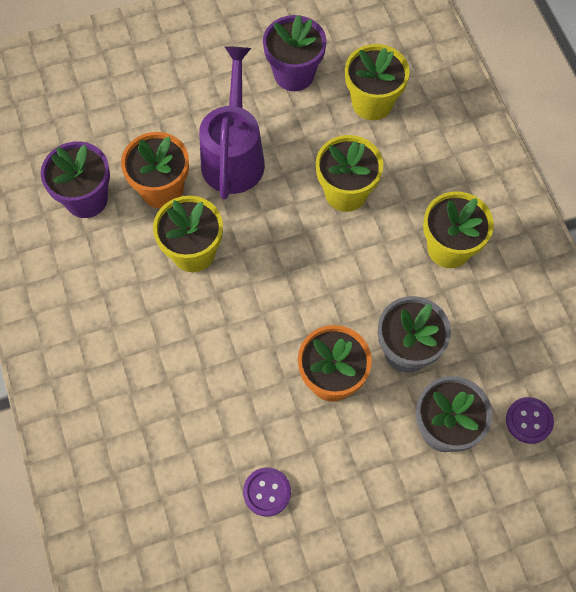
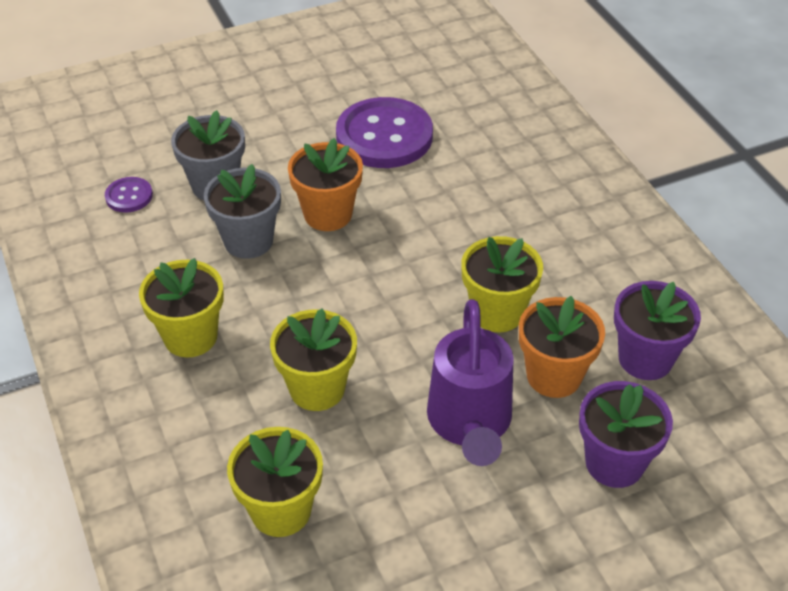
camera: 175 degrees right, 20 degrees down
(267, 492) = (384, 136): purple button -> purple button, size x2.19
(294, 74) = (400, 546): purple flower pot -> purple flower pot (614, 463)

